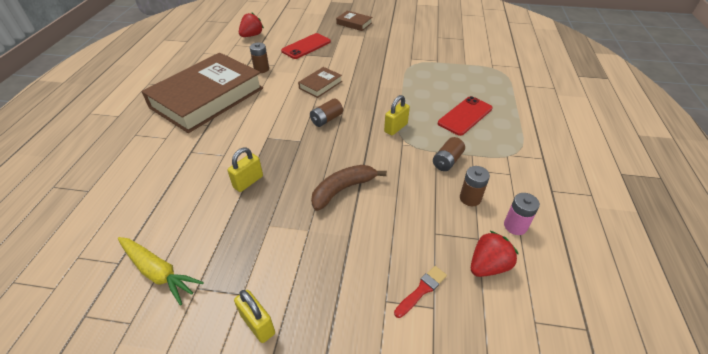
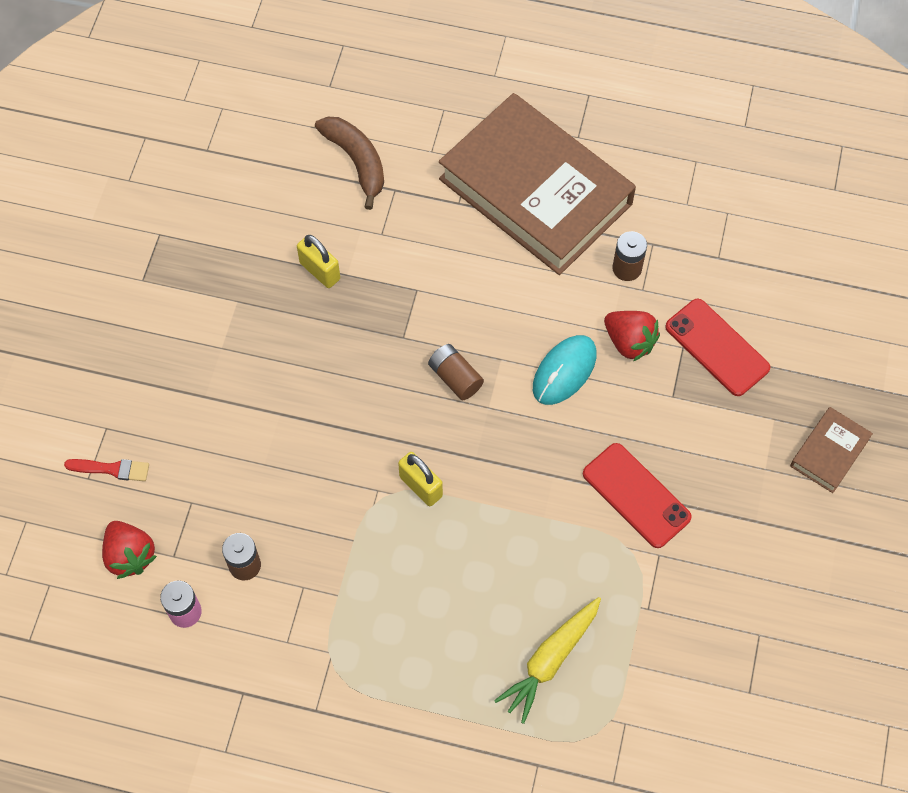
camera: 95 degrees right, 20 degrees up
(158, 272) = (187, 192): yellow carrot -> yellow carrot (550, 660)
(252, 35) = (768, 241): red strawberry -> red strawberry (629, 342)
(258, 324) = (103, 298): yellow padlock -> none
(320, 85) = (564, 371): brown book -> turquoise mouse
(343, 189) = (287, 393): brown banana -> brown banana (356, 161)
(421, 290) = (111, 469): red brush -> red brush turned 45 degrees counterclockwise
(447, 161) = (328, 551): brown battery -> none
(465, 116) = (443, 613): red phone -> red phone (636, 495)

